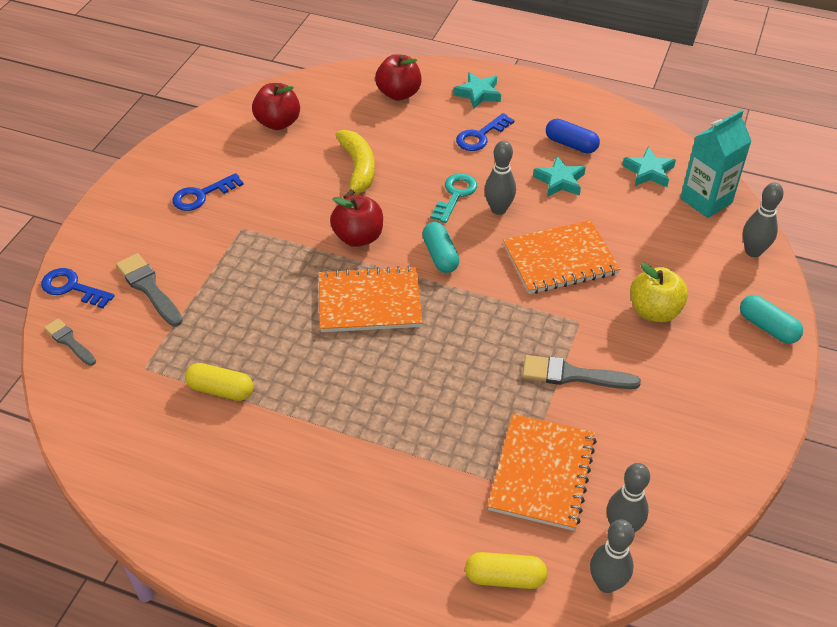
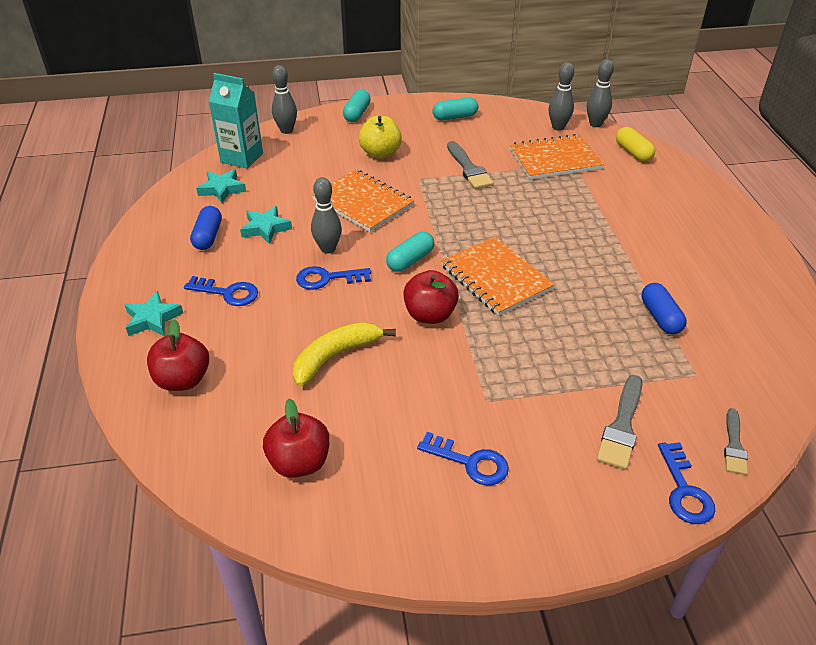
camera: 120 degrees left, 5 degrees down
(221, 390) = (660, 317): yellow capsule -> blue capsule
(455, 195) = (327, 278): turquoise key -> blue key
(710, 423) = (455, 117): none -> turquoise capsule

